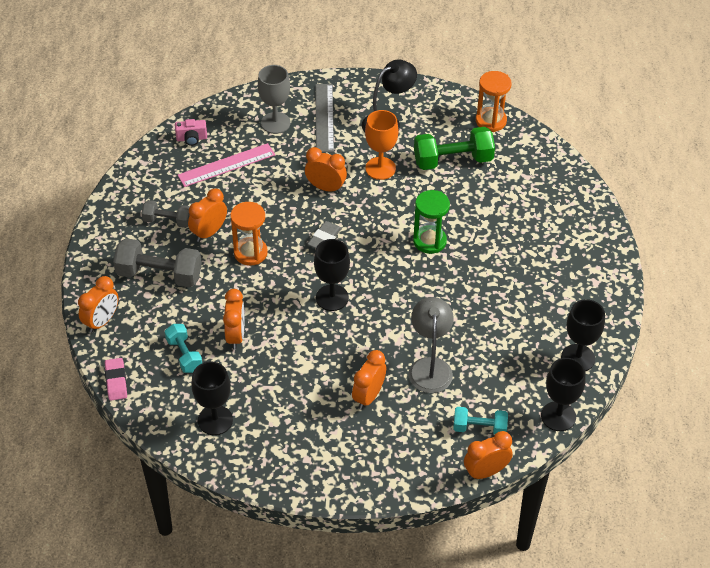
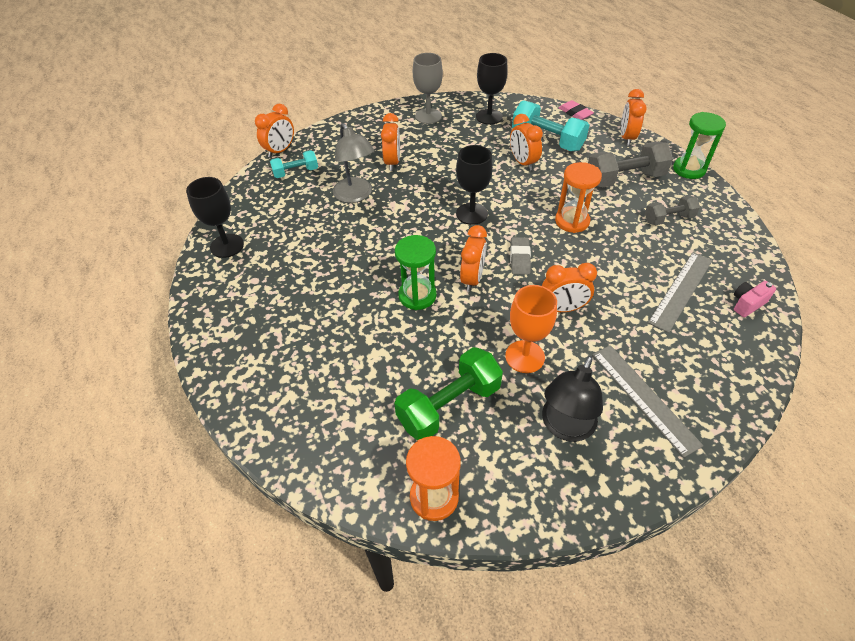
camera: 155 degrees right, 0 degrees up
(90, 259) = (689, 169): none -> green hourglass
(184, 355) = (547, 140): turquoise dumbbell -> turquoise dumbbell, size x1.68
(209, 232) = (624, 223): orange clock -> orange clock (472, 279)
(226, 165) = (681, 290): pink ruler -> grey ruler
(275, 123) = (688, 363): grey goblet -> grey goblet (428, 116)
(558, 416) = (234, 199): black goblet -> none

